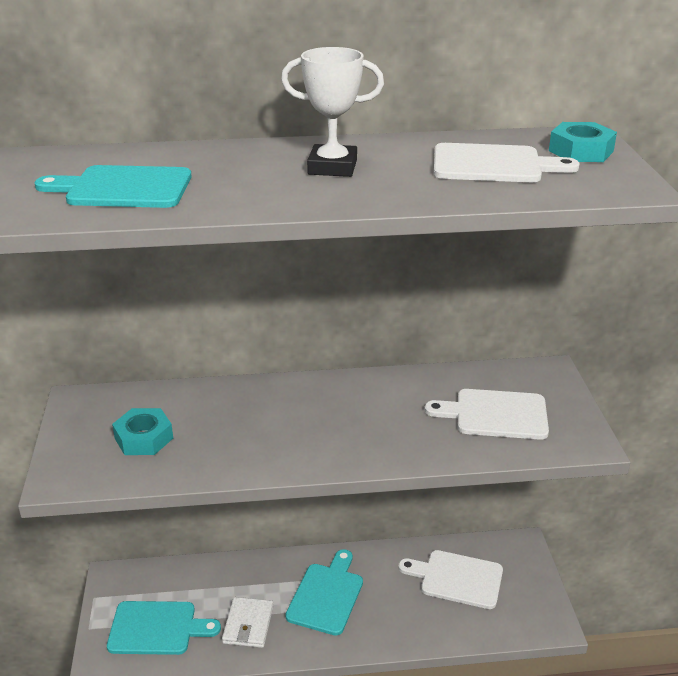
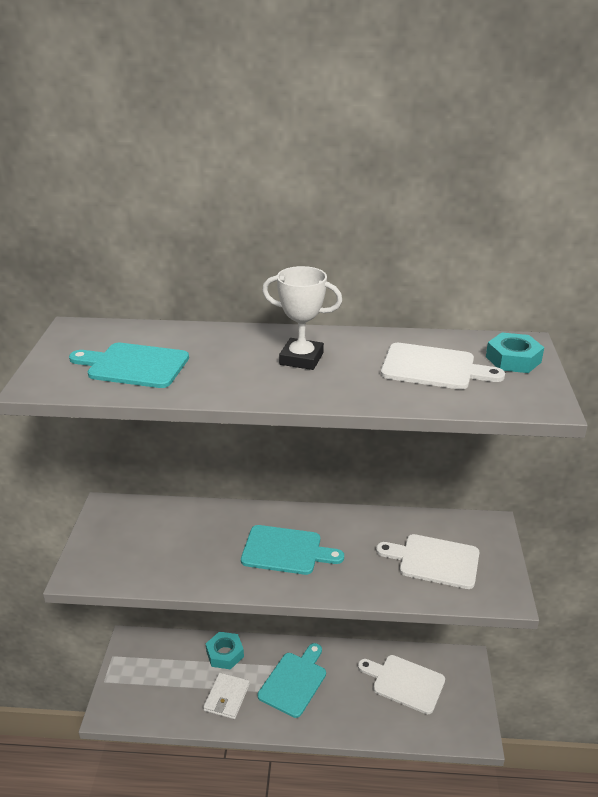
camera: 10 degrees right, 0 degrees up
(144, 438) = (148, 547): turquoise nut -> turquoise nut (225, 654)
(157, 628) = (155, 689): turquoise cutting board -> turquoise cutting board (286, 550)

